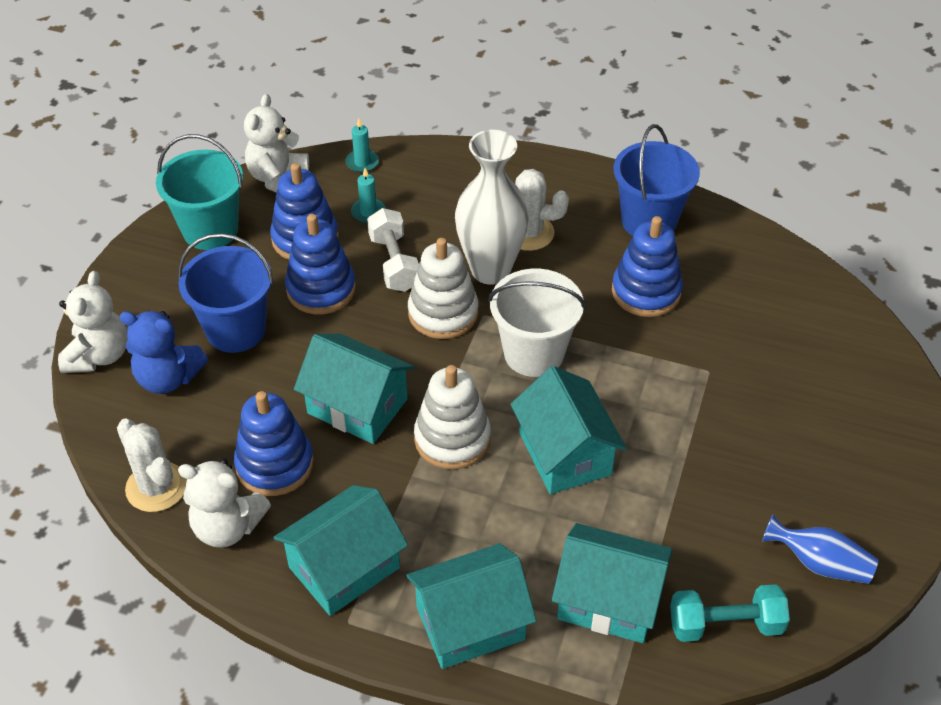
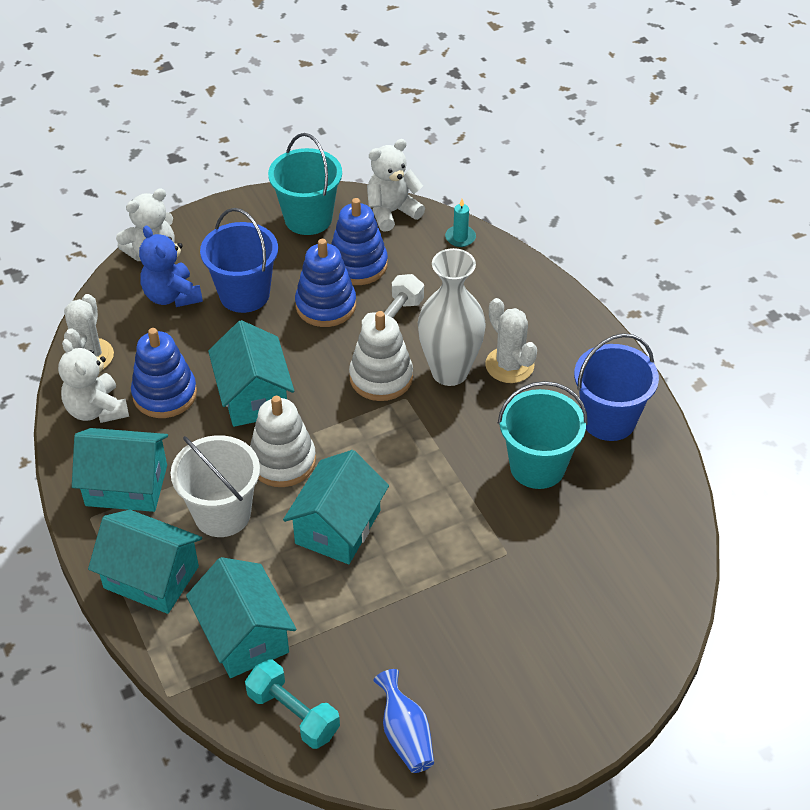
camera: 45 degrees right, 0 degrees up
(368, 212) = (420, 275): turquoise candle -> none
(533, 353) = (404, 448): white bucket -> white bucket (222, 514)
(646, 292) = (537, 466): blue stacking toy -> turquoise bucket

